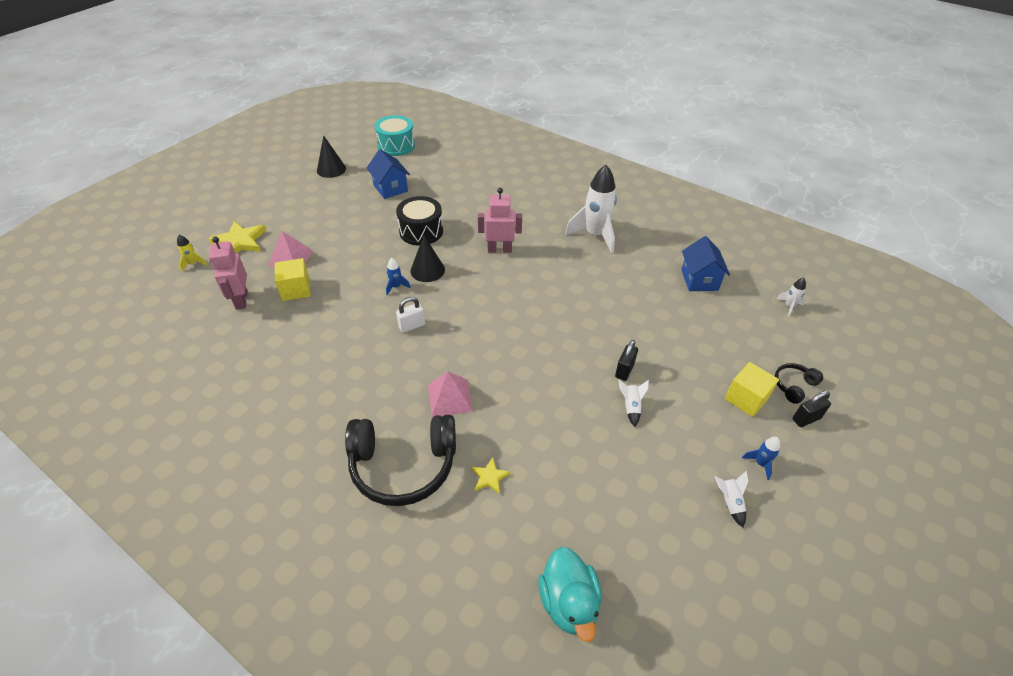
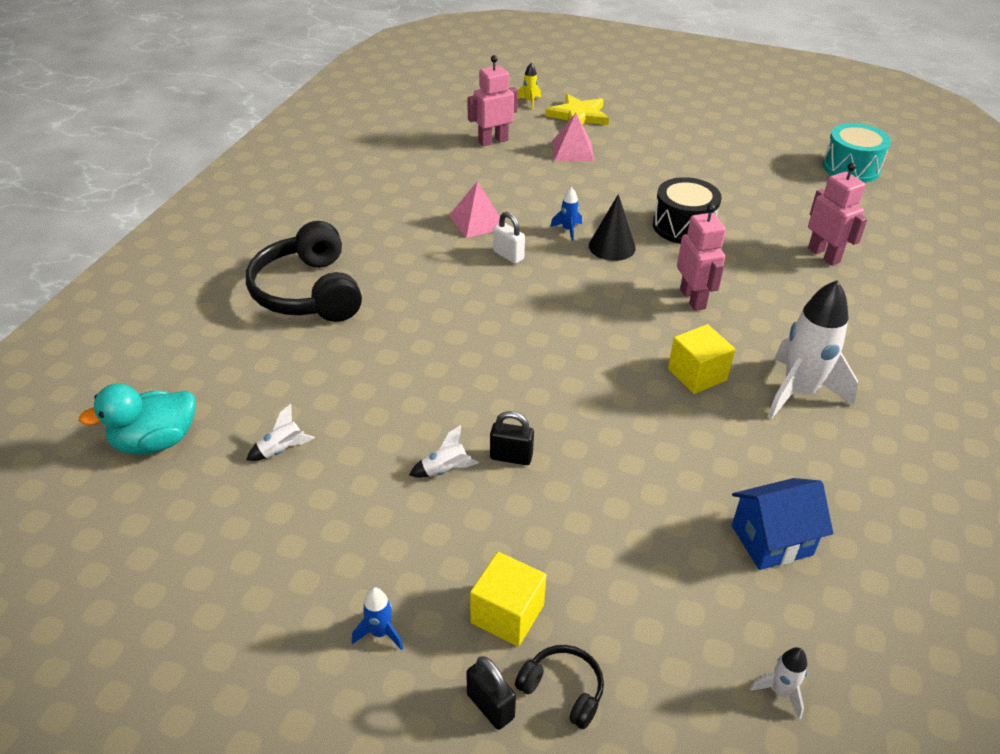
camera: 75 degrees right, 5 degrees down
(296, 289) = (525, 167): yellow cube -> yellow cube (697, 374)
(331, 169) = (752, 135): black cone -> none
(390, 188) = (752, 184): blue house -> none
(450, 397) = (409, 305): pink pyramid -> pink pyramid (477, 221)
(479, 186) = (824, 255): none -> pink robot
(489, 477) = (305, 356): yellow star -> none
(729, 502) = (304, 592): white rocket -> white rocket (282, 450)

